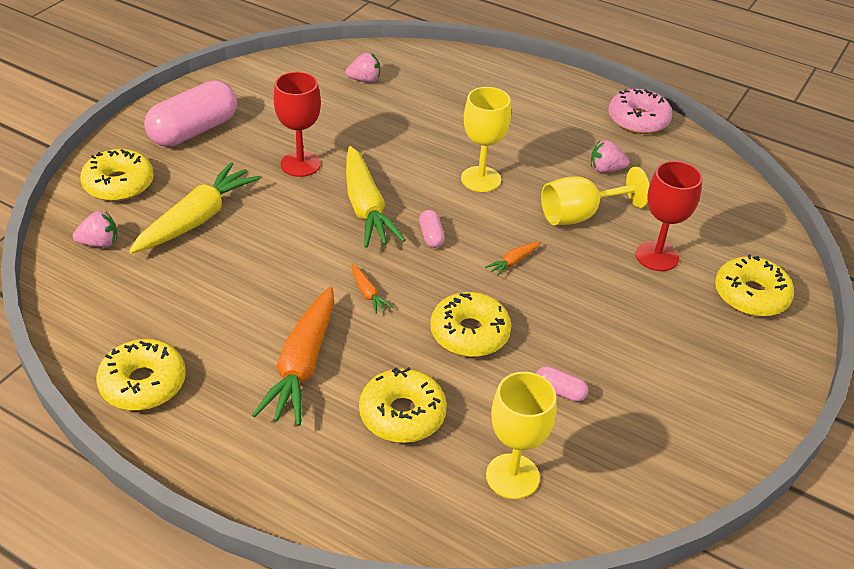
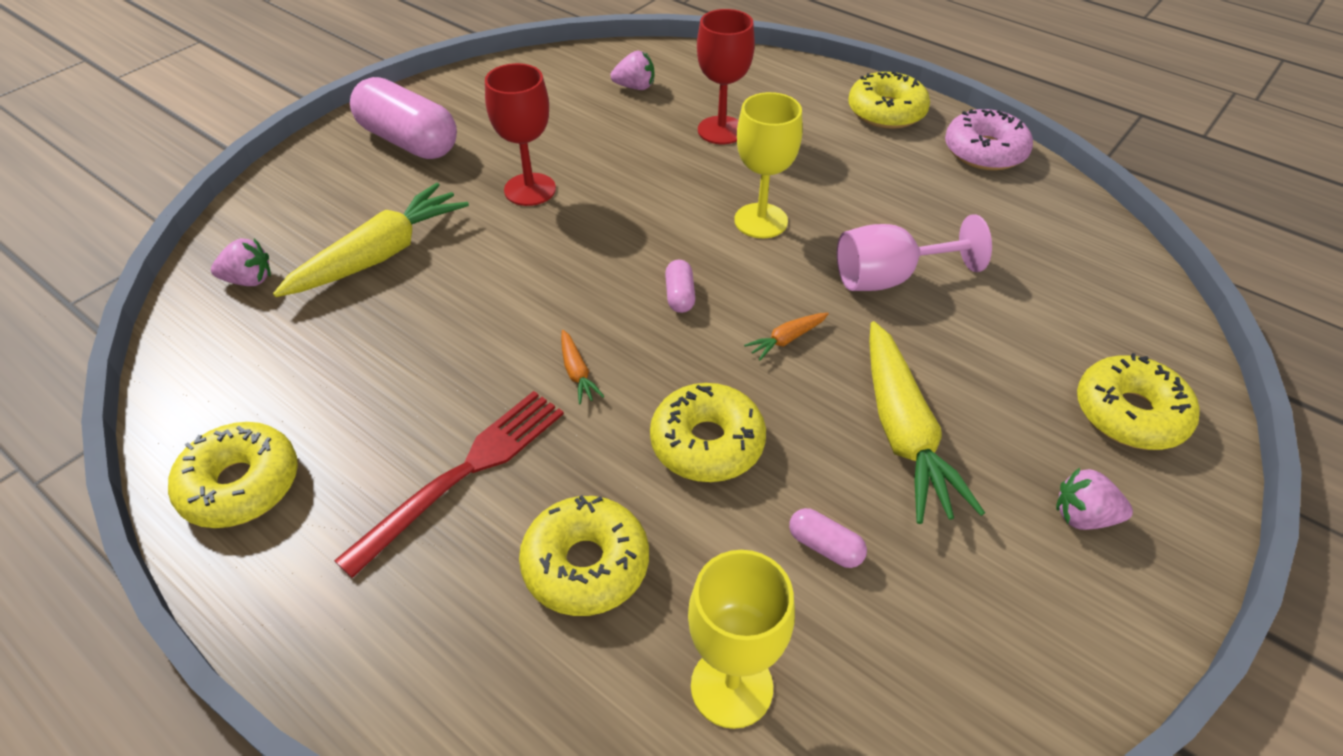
camera: 10 degrees right, 5 degrees up
(119, 184) = (298, 204): yellow donut -> yellow donut (886, 112)
(194, 131) = (409, 141): pink capsule -> pink capsule turned 75 degrees clockwise
(302, 365) = (462, 474): orange carrot -> red fork
(366, 208) = (601, 251): yellow carrot -> yellow carrot (903, 433)
(580, 215) = (890, 278): yellow goblet -> pink goblet
(605, 169) = (933, 216): pink strawberry -> pink strawberry (1083, 516)
(657, 256) = (993, 344): red goblet -> red goblet (721, 130)

